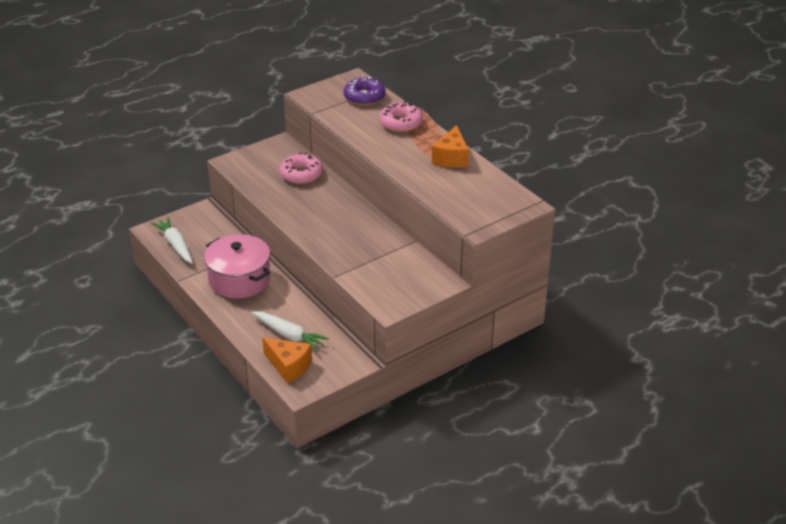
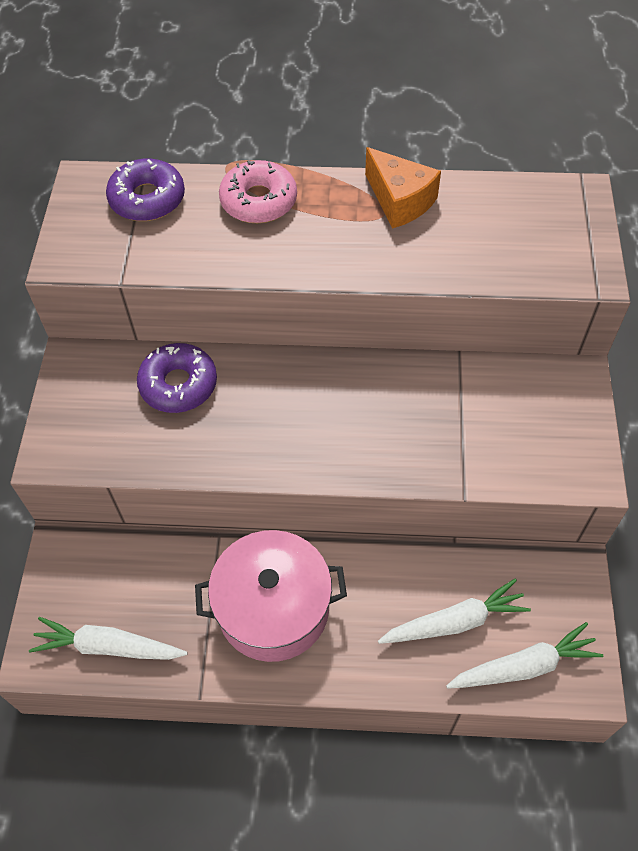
camera: 50 degrees left, 20 degrees up
(289, 366) = (524, 666): orange cheese -> white carrot
(301, 174) = (178, 384): pink donut -> purple donut

